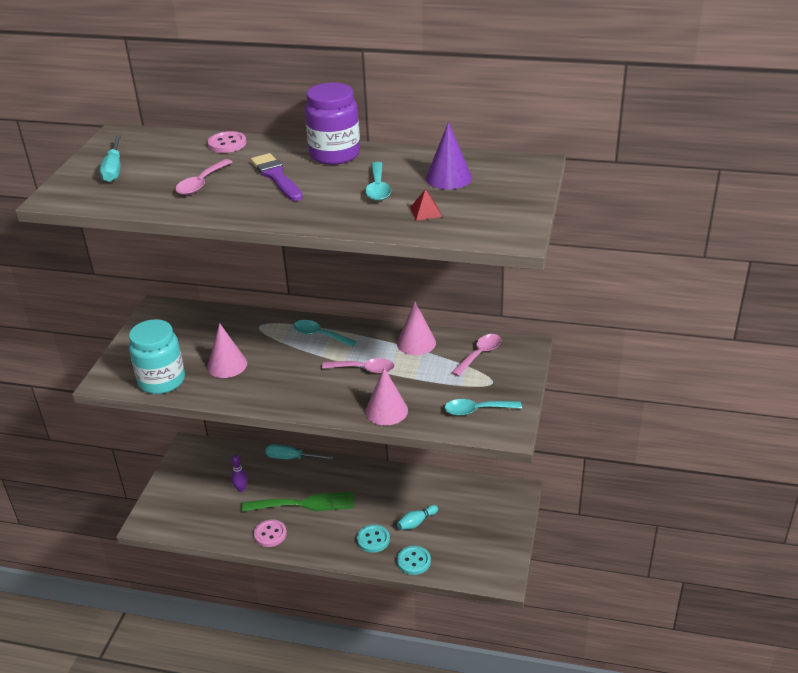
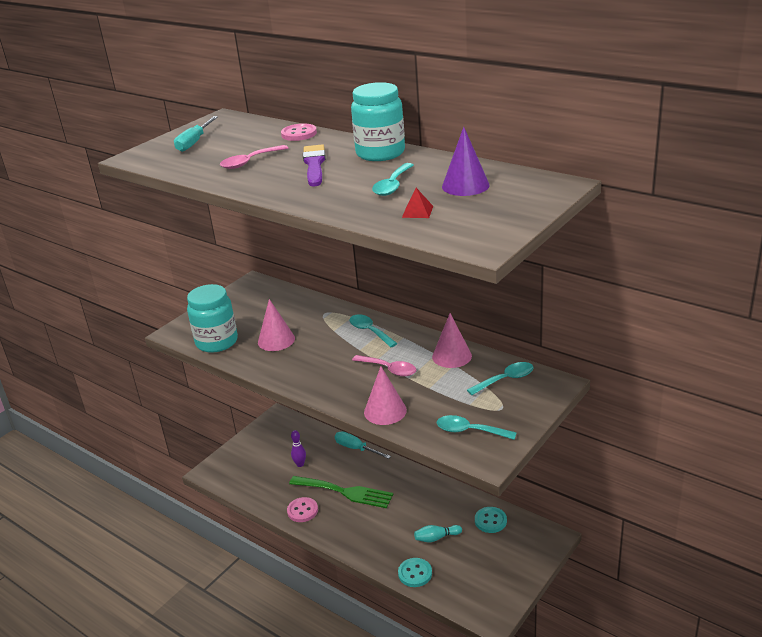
camera: 25 degrees right, 5 degrees down
(335, 154) = (380, 153): purple jar -> turquoise jar
(373, 539) = (388, 542): turquoise button -> turquoise button (490, 521)
(479, 354) = (505, 380): pink spoon -> turquoise spoon

